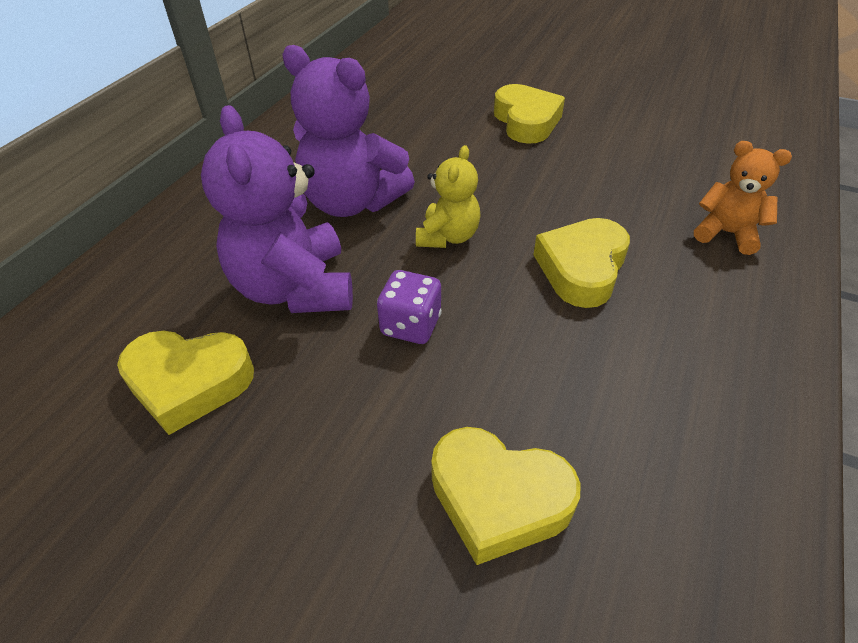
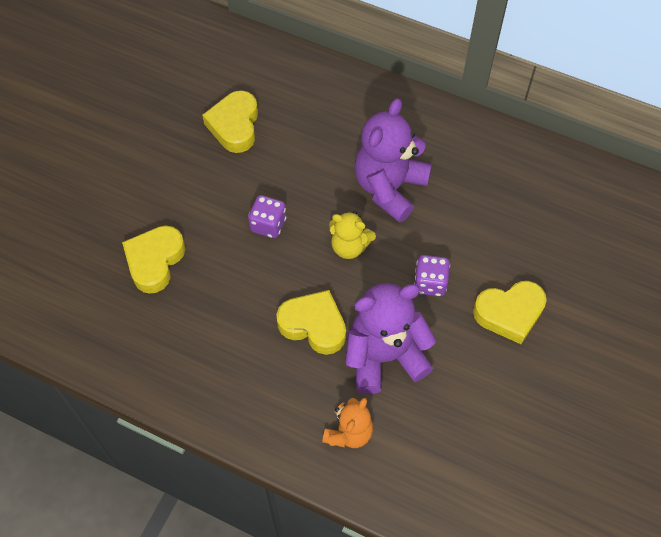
camera: 90 degrees right, 15 degrees up
(295, 288) = (302, 163): purple teddy bear -> purple teddy bear (384, 356)
(496, 171) = (430, 283): none -> purple dice

